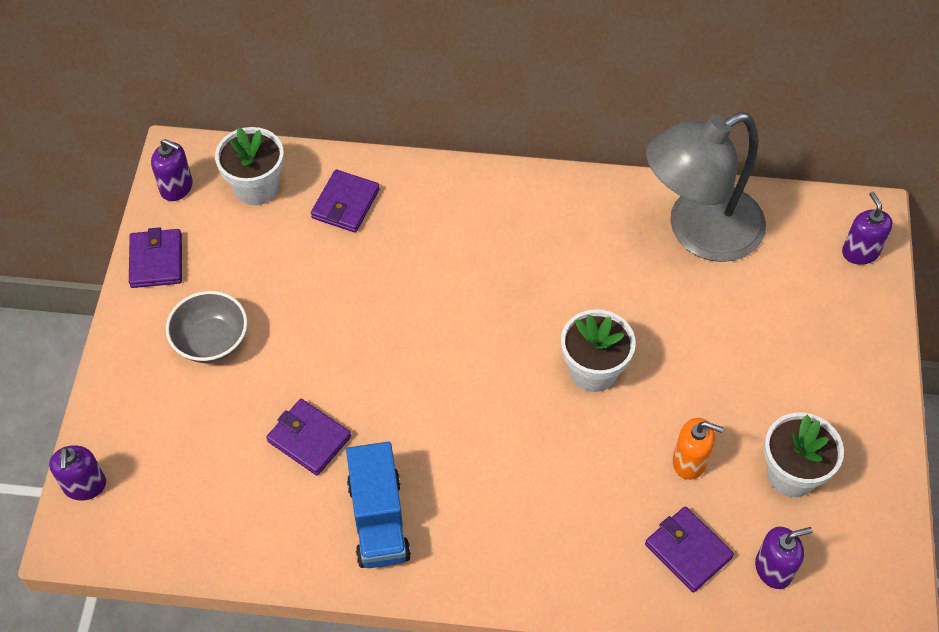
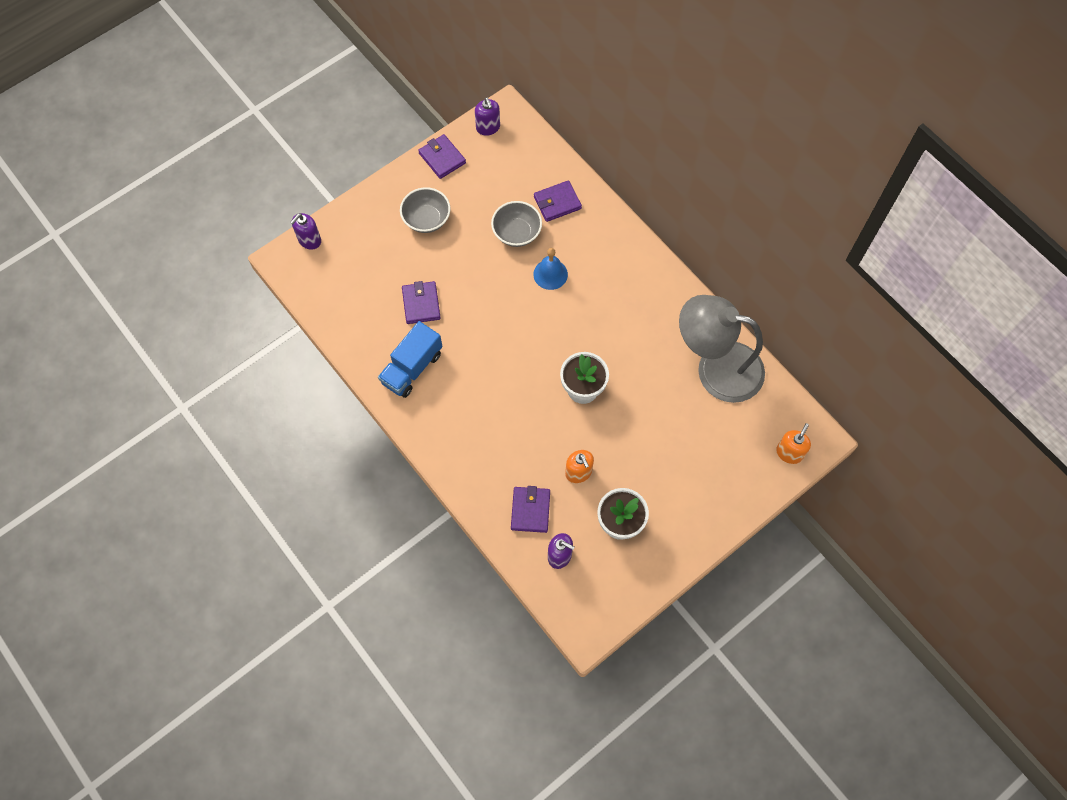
camera: 45 degrees right, 10 degrees up
(156, 261) = (442, 158): purple wallet -> purple wallet turned 75 degrees counterclockwise
(256, 187) = (524, 158): white flower pot -> none
(335, 270) = (517, 233): none -> grey bowl
(422, 282) = (550, 274): none -> blue bell
(860, 252) = (789, 453): purple soap dispenser -> orange soap dispenser

